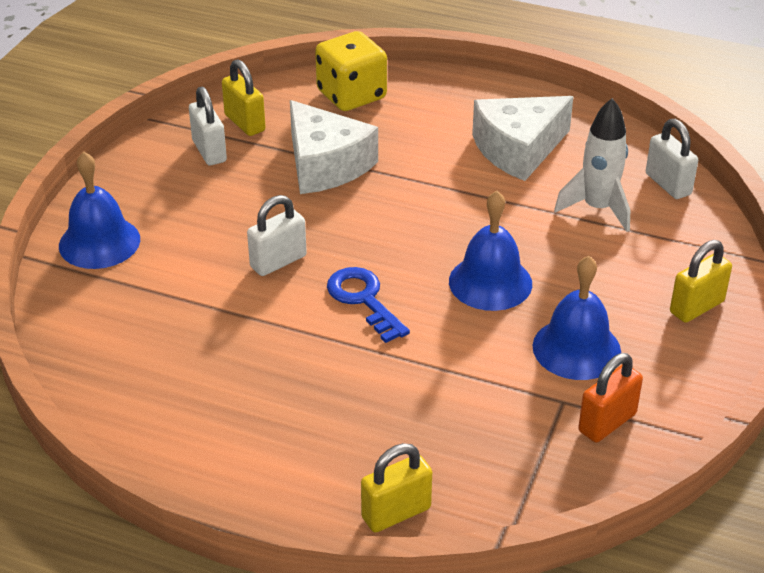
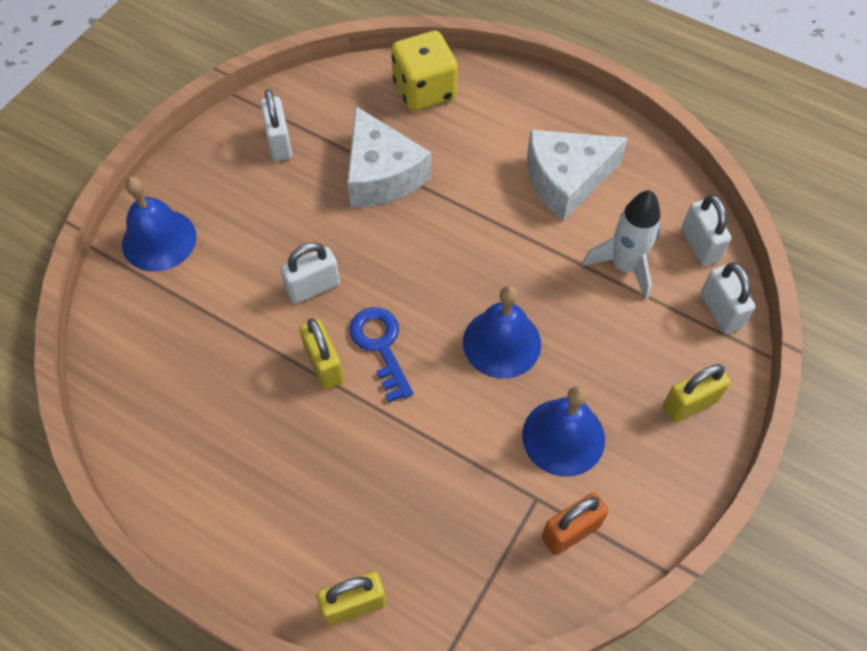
camera: 10 degrees right, 20 degrees up
(245, 123) = (318, 112): yellow padlock -> yellow padlock (324, 365)
(704, 232) = (720, 311): none -> white padlock

